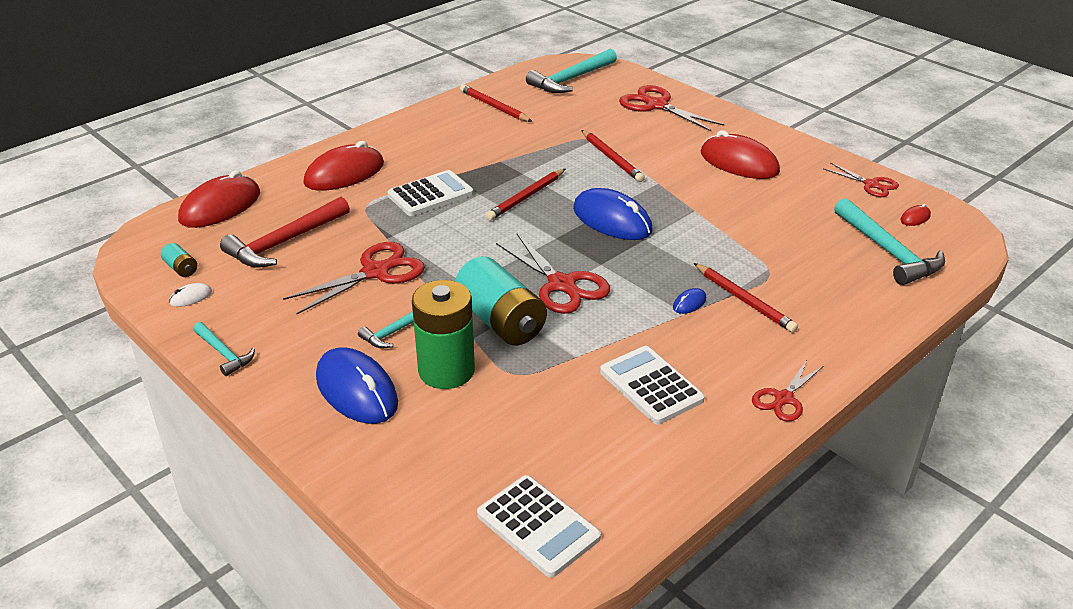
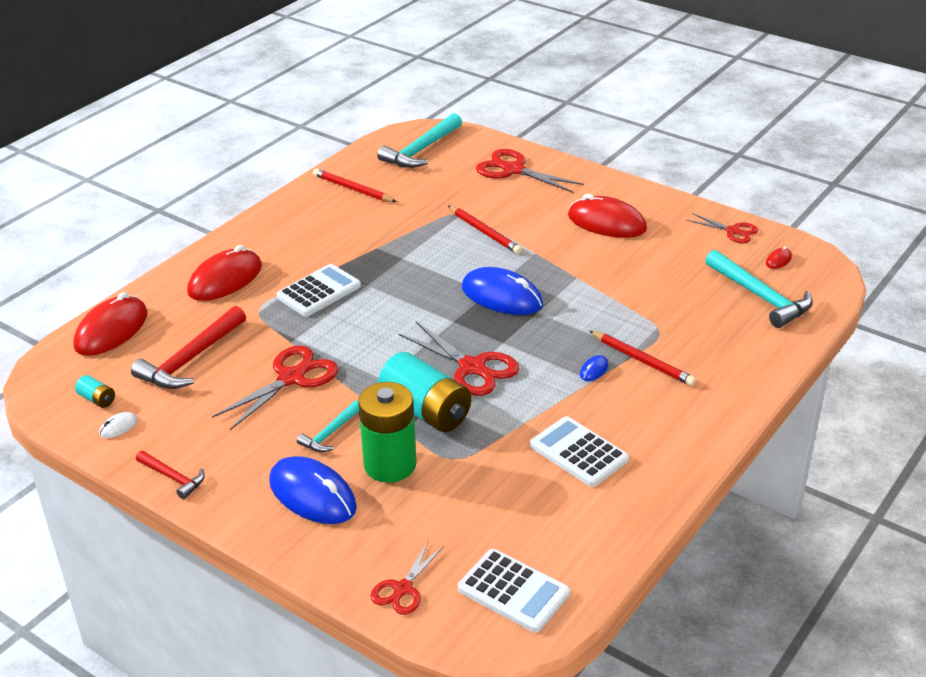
camera: 10 degrees left, 0 degrees up
(224, 353) = (173, 477): turquoise hammer -> red hammer
(525, 197) = (413, 283): red pencil -> none
(784, 398) = (697, 448): red scissors -> red scissors (403, 589)

